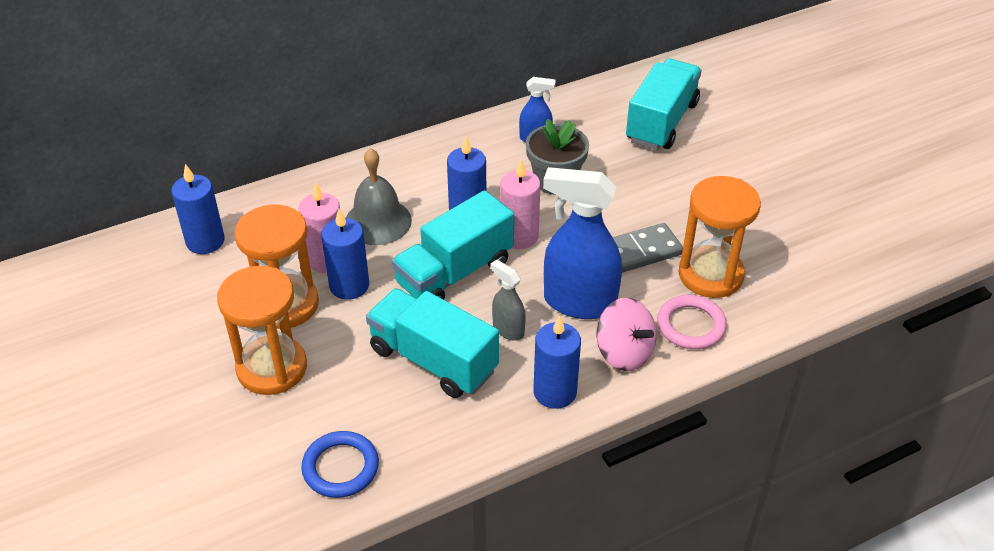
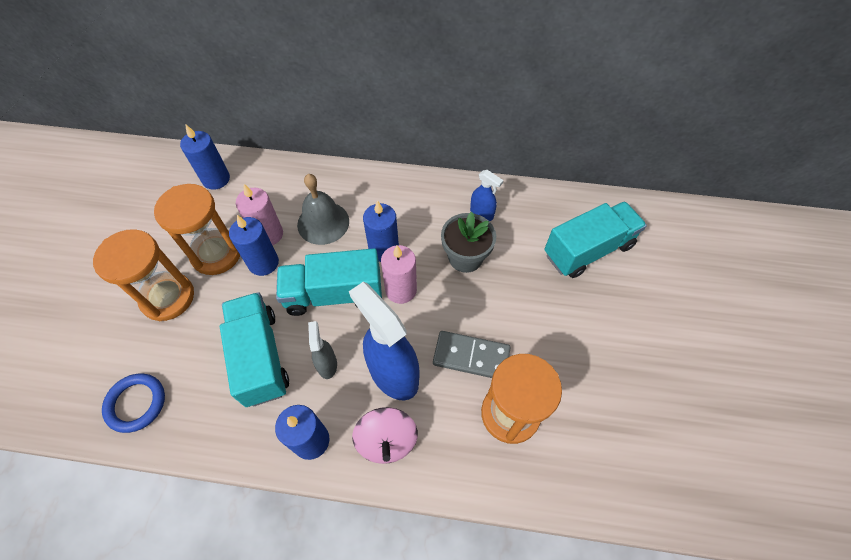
camera: 35 degrees right, 15 degrees up
(691, 325) = (455, 450): pink ring -> none

